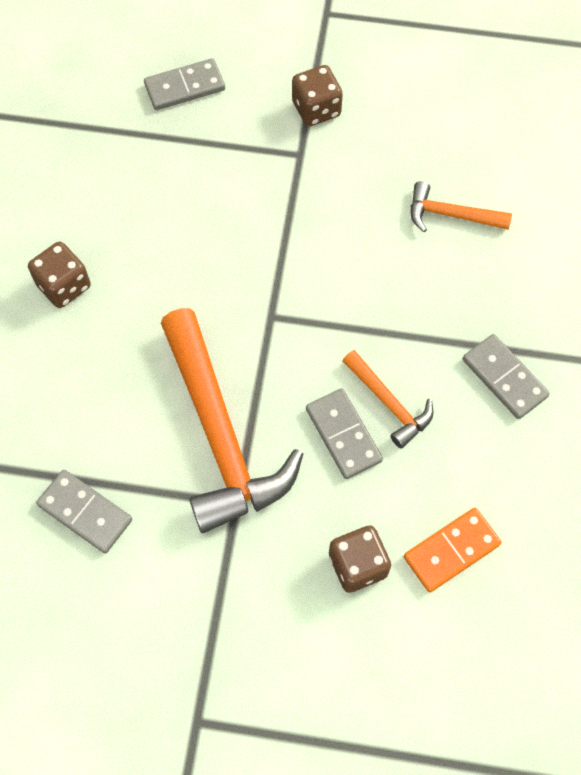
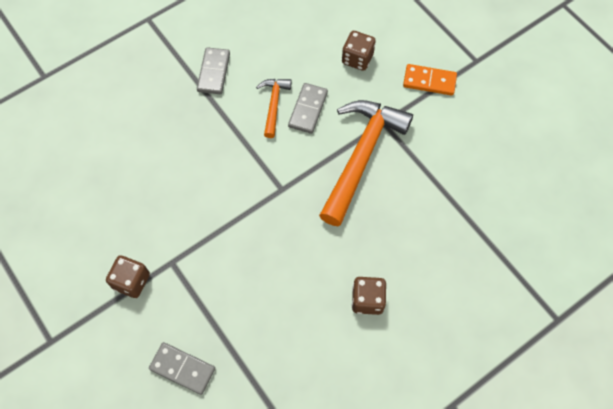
camera: 135 degrees left, 0 degrees up
(85, 512) = (454, 175): grey domino -> none
(451, 215) = (142, 160): orange hammer -> none
(451, 550) = (314, 33): orange domino -> orange domino (429, 81)

